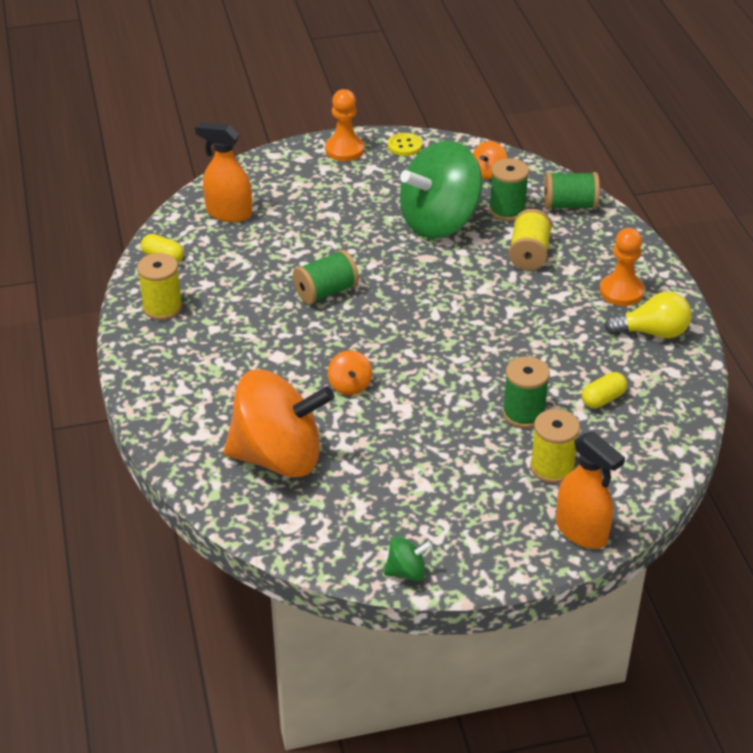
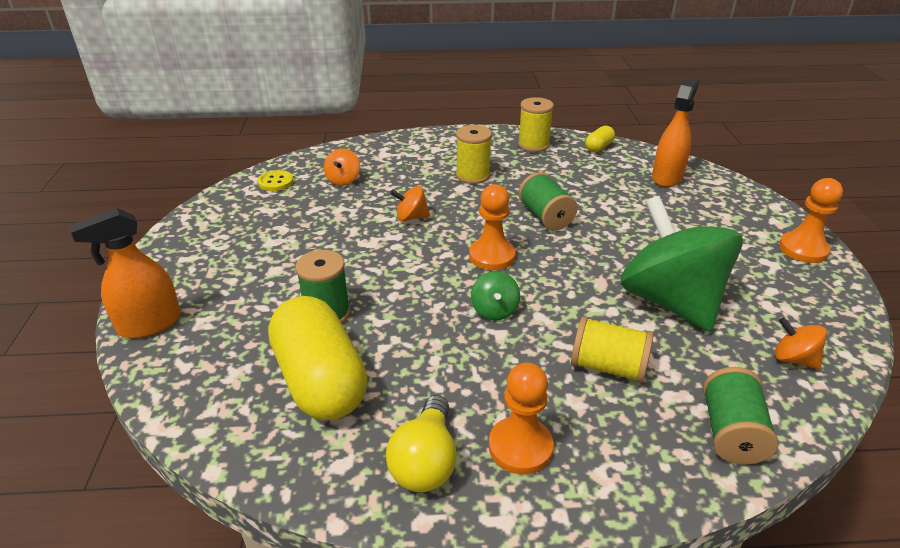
camera: 100 degrees right, 5 degrees down
(278, 457) = (343, 180): orange spinning top -> orange spinning top, size x0.40
(404, 146) = (831, 293): yellow button -> yellow button (276, 182)
(405, 322) = (492, 256): none -> orange pawn
(406, 572) = (186, 223): green spinning top -> green spinning top (494, 310)
(507, 210) = (705, 363): green spool -> none
(552, 467) = (242, 320): yellow spool -> yellow spool (472, 175)
(603, 399) = (320, 380): yellow capsule -> yellow capsule, size x2.31

